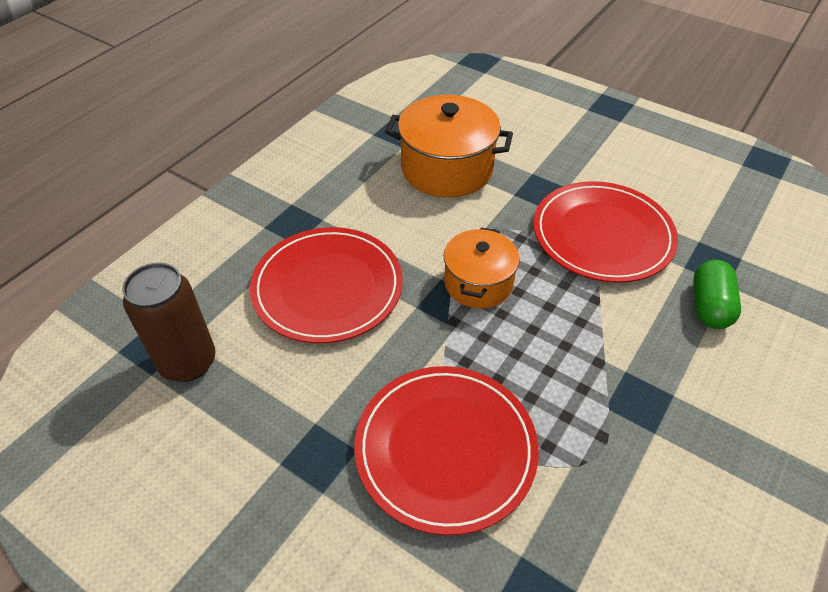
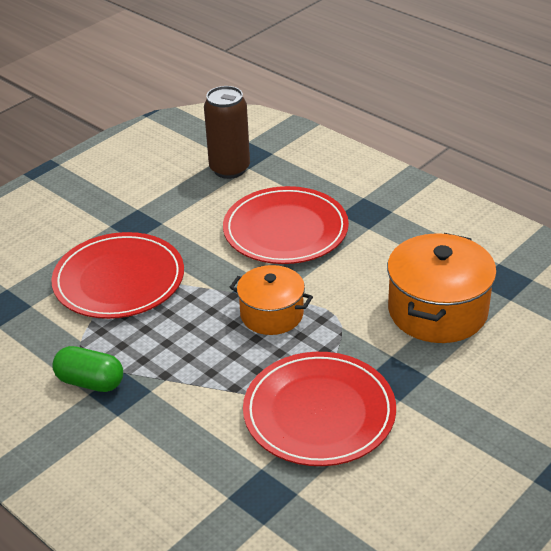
camera: 100 degrees right, 10 degrees down
(709, 306) = (204, 471): green capsule -> green capsule (90, 382)

